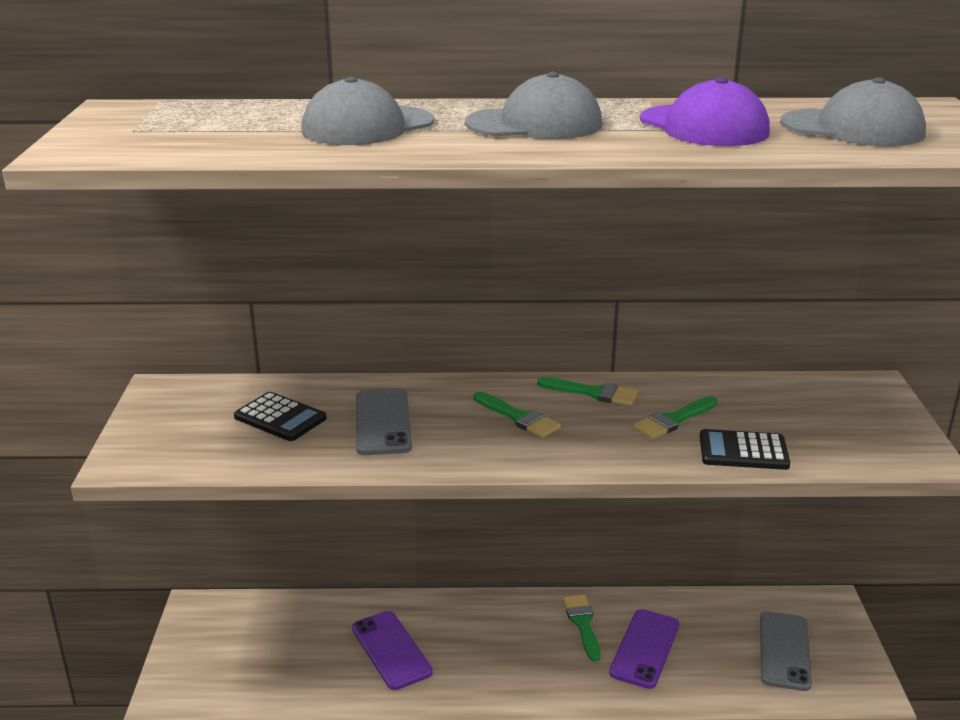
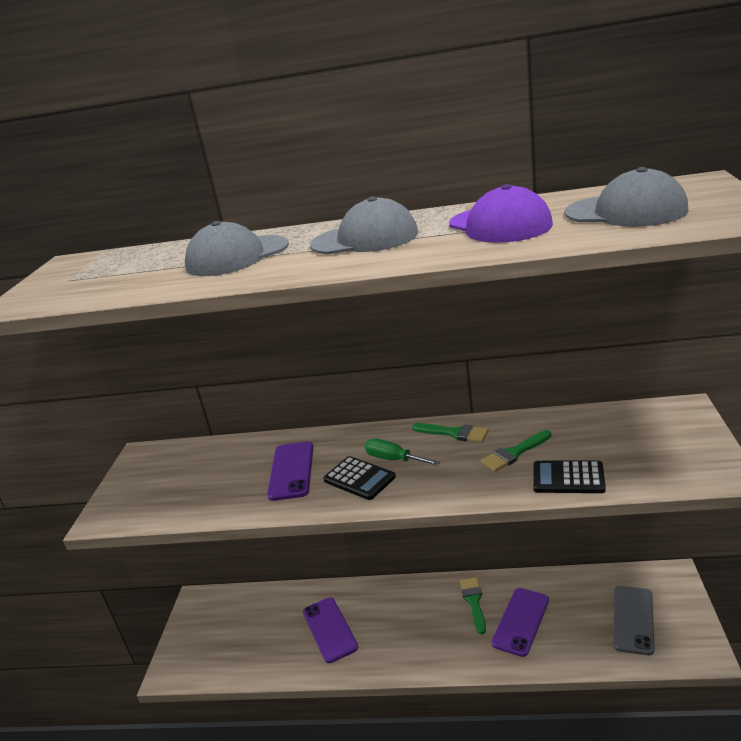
camera: 10 degrees right, 0 degrees up
(280, 418) = (218, 472): black calculator -> black calculator (359, 479)
(383, 422) = (291, 471): grey phone -> purple phone
(519, 417) = (393, 459): green brush -> green screwdriver

